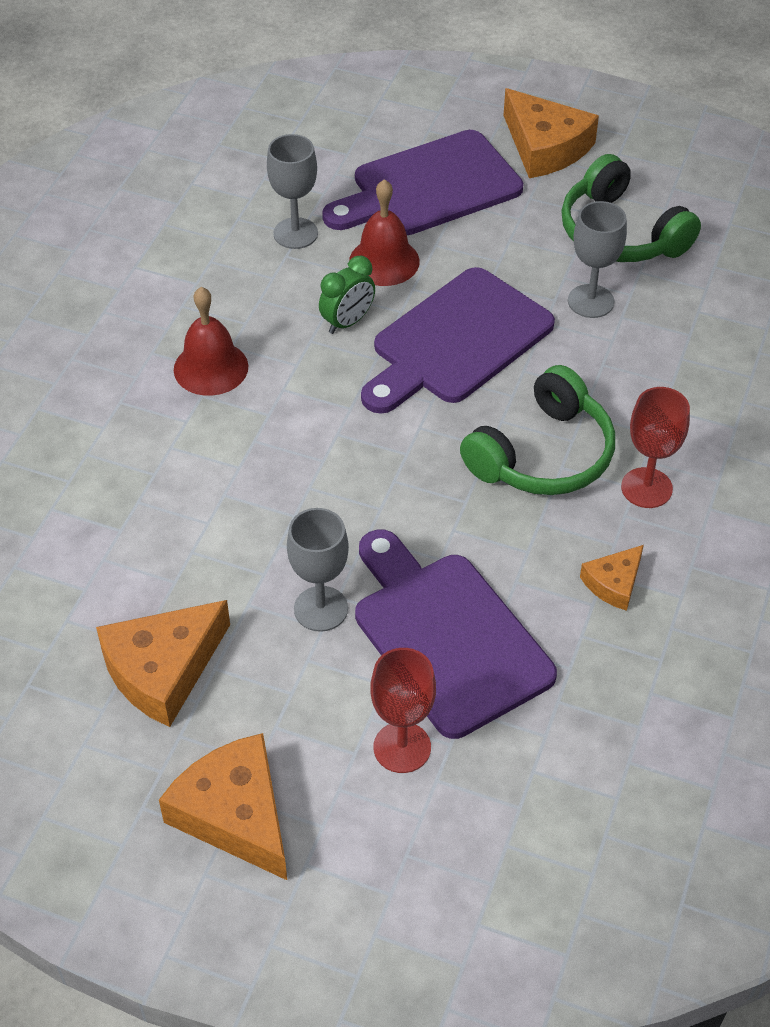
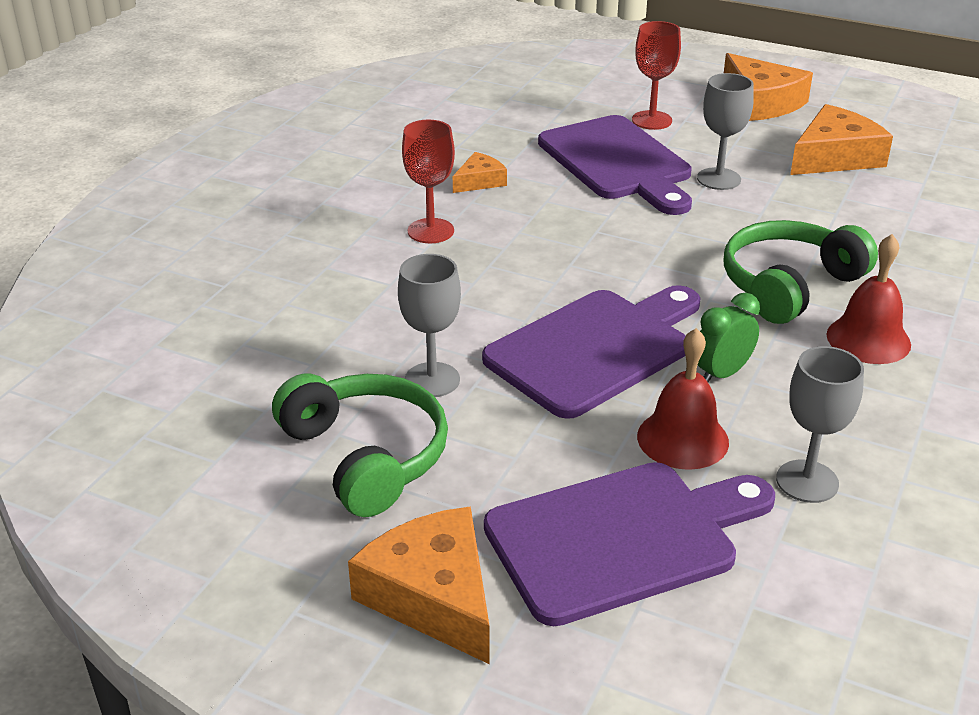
camera: 175 degrees left, 15 degrees down
(543, 455) = (519, 256): green headphones -> green headphones (789, 285)

